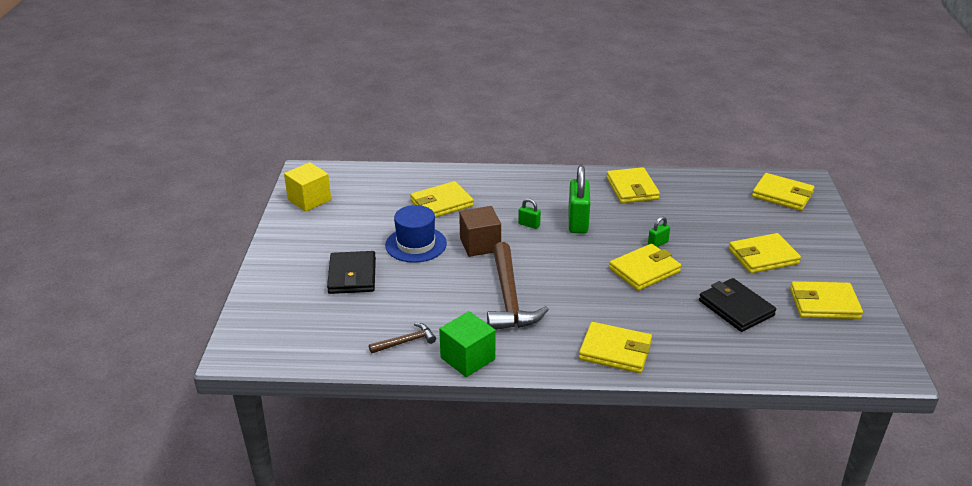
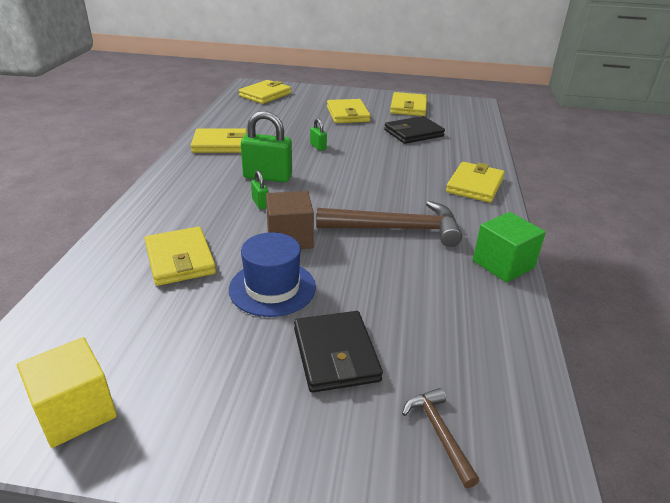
camera: 85 degrees left, 0 degrees up
(352, 276) = (335, 354): black wallet -> black wallet turned 75 degrees clockwise
(405, 342) = (482, 308): brown hammer -> brown hammer (439, 433)
(529, 225) = (260, 203): green padlock -> green padlock turned 60 degrees counterclockwise
(644, 270) = (358, 158): yellow wallet -> none

